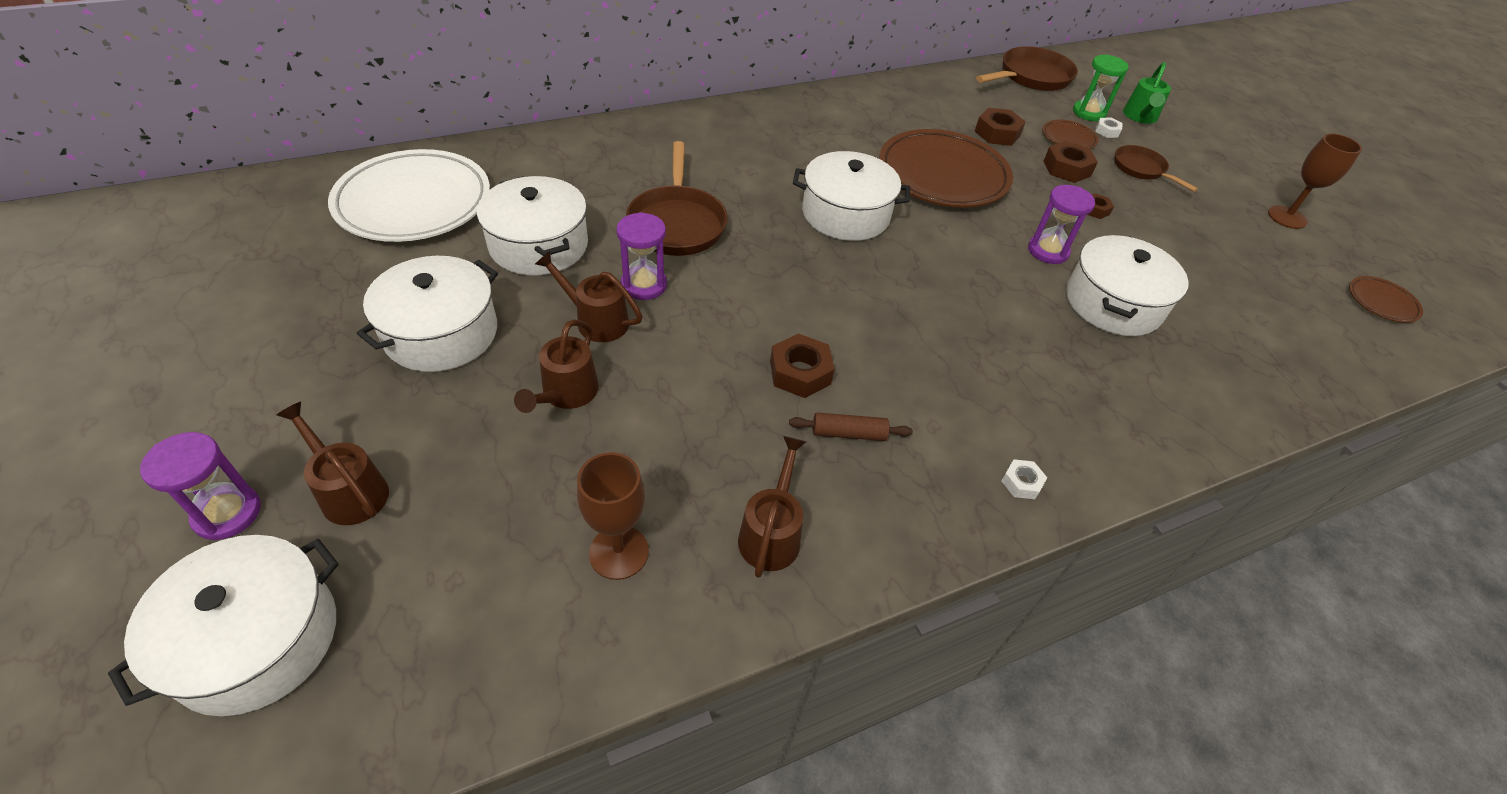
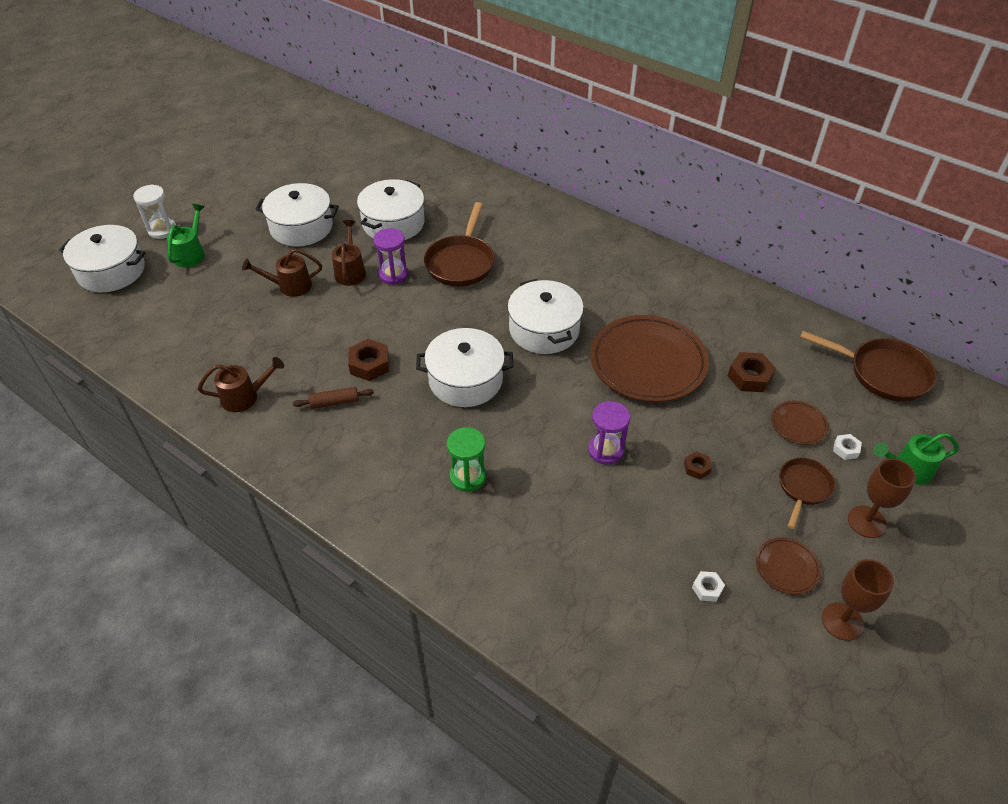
camera: 65 degrees right, 0 degrees up
(227, 513) = (162, 230): purple hourglass -> white hourglass
(349, 490) = (191, 253): brown watering can -> green watering can
(414, 202) = (389, 167): white plate -> none
(619, 552) = (204, 348): brown goblet -> brown goblet (866, 522)
(677, 223) = (461, 262): brown pan -> brown pan turned 45 degrees counterclockwise
(848, 433) = (334, 402): brown rolling pin -> brown rolling pin turned 75 degrees counterclockwise
(1021, 483) = (346, 493): white nut -> white nut (707, 588)
(1066, 168) = (743, 435): brown nut -> none
(1088, 113) = (865, 429): green hourglass -> green hourglass (468, 477)
(1113, 303) = (573, 505): white pot -> white pot (465, 380)
(1381, 302) = (760, 719): brown plate -> brown plate (786, 567)

